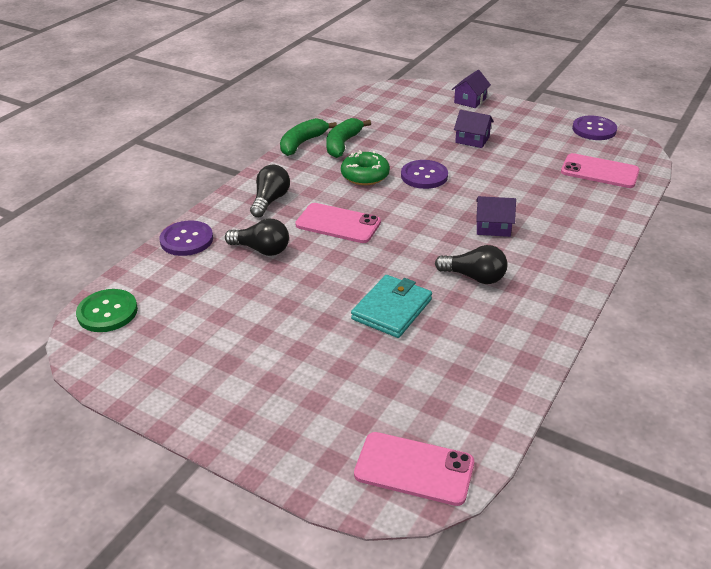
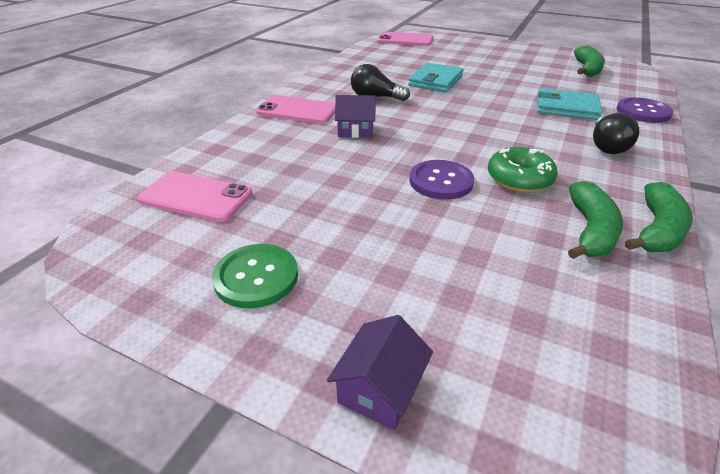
camera: 175 degrees right, 0 degrees up
(107, 312) = (633, 75): green button -> green button (256, 277)
(157, 330) = (587, 69): none -> green banana
(261, 250) = (566, 108): black light bulb -> turquoise wallet
(338, 224) = (513, 128): pink phone -> pink phone (297, 110)
(472, 139) = (375, 250): purple house -> none
(594, 129) = (136, 287): purple button -> none

